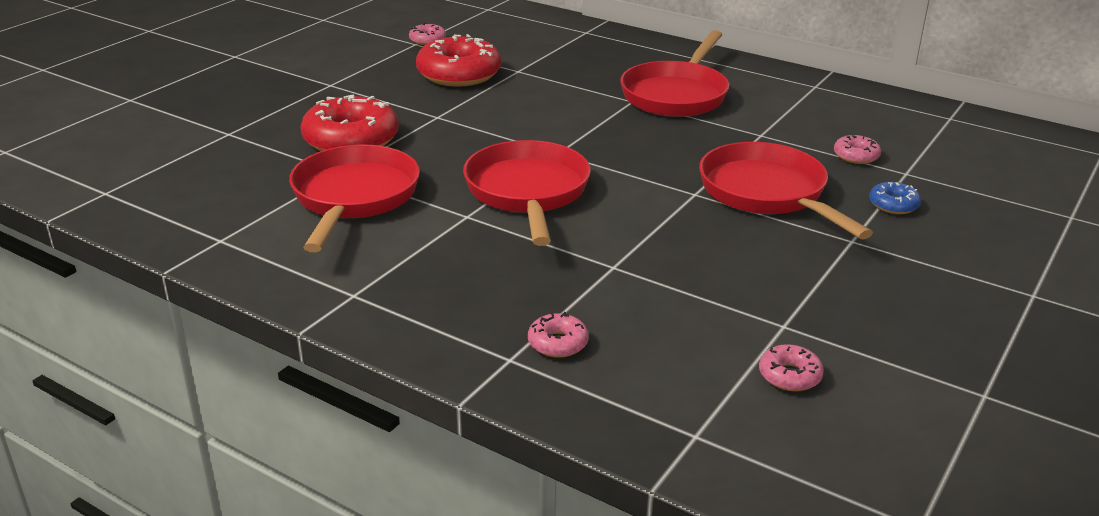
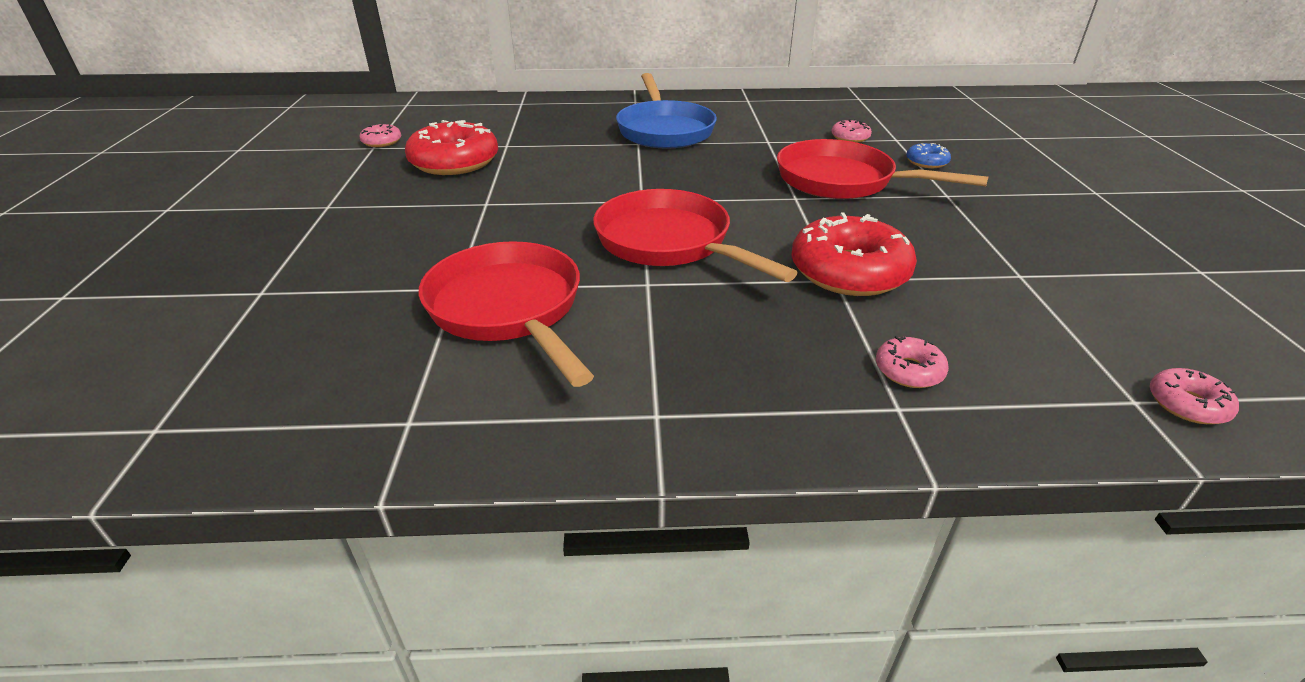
camera: 35 degrees left, 5 degrees up
(351, 140) = (424, 252): red donut -> red donut (849, 271)
(676, 95) = (664, 130): red pan -> blue pan
(789, 376) = (1093, 314): pink donut -> pink donut (1187, 404)

